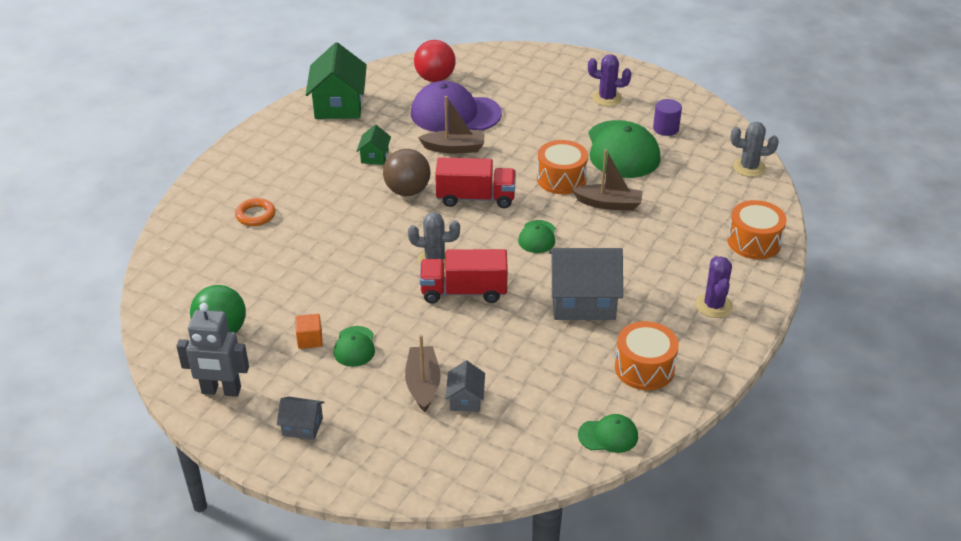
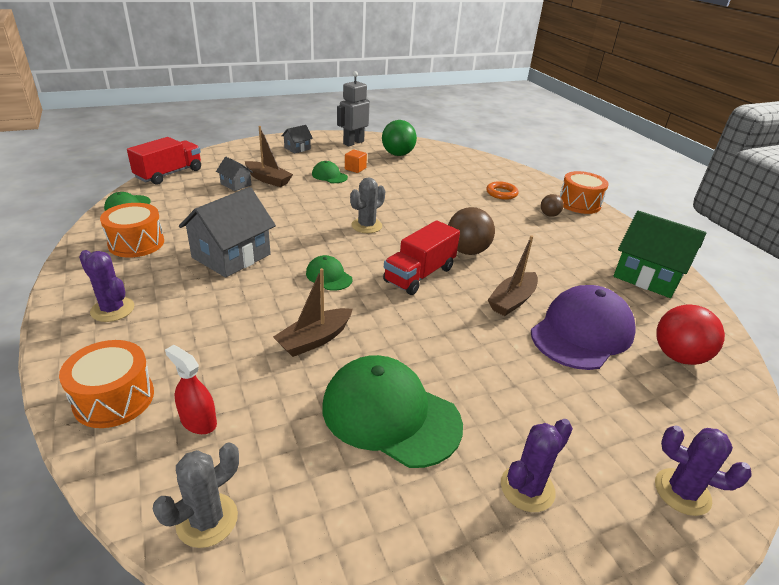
camera: 125 degrees right, 5 degrees down
(276, 174) = (549, 215): none -> brown ball
(374, 156) = (537, 258): green house -> none
(463, 291) = (319, 221): red truck -> red truck (169, 174)
(549, 62) = (682, 492): none -> purple cactus
(561, 179) = (390, 334): orange drum -> orange drum (579, 203)
(665, 128) = (392, 498): purple cylinder -> none
(719, 204) = (198, 421): none -> red spray bottle

